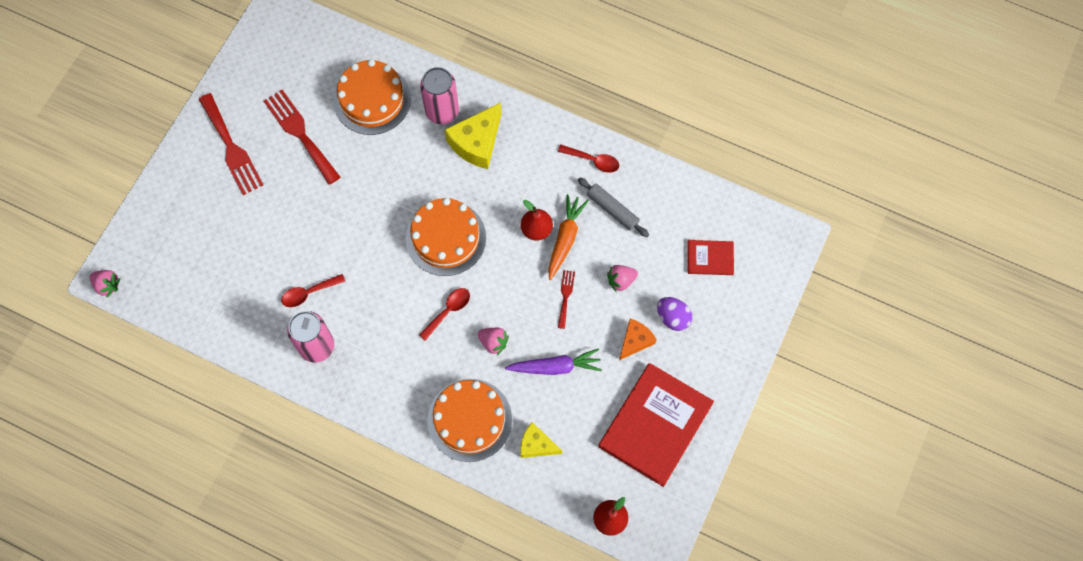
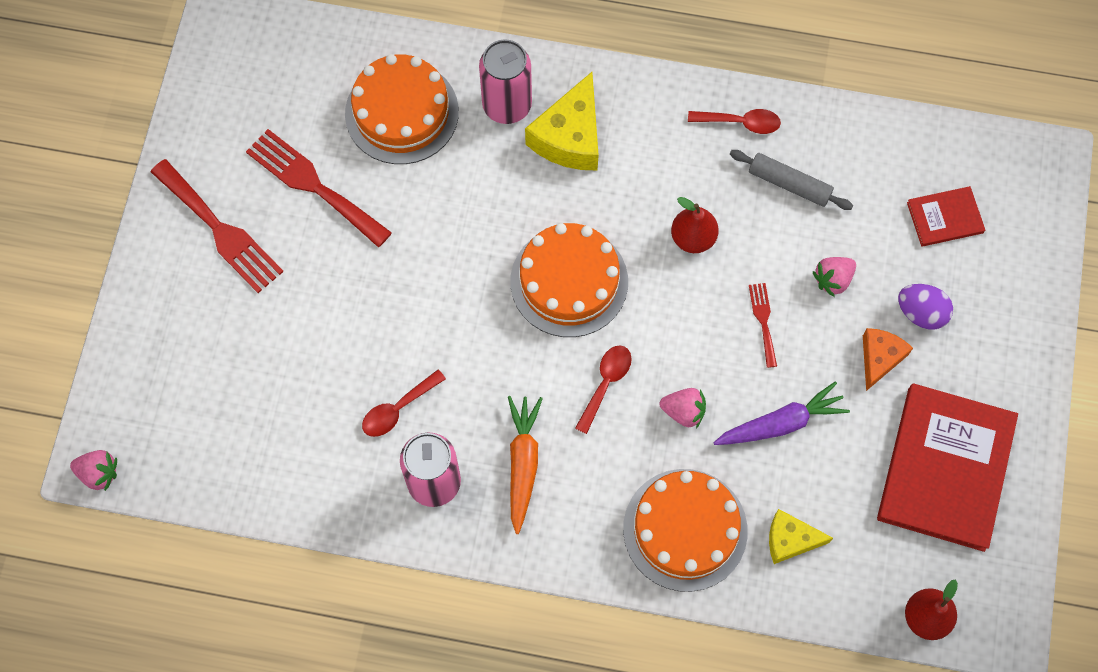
camera: 15 degrees left, 0 degrees up
(565, 239) = (737, 241): orange carrot -> orange carrot (523, 463)

